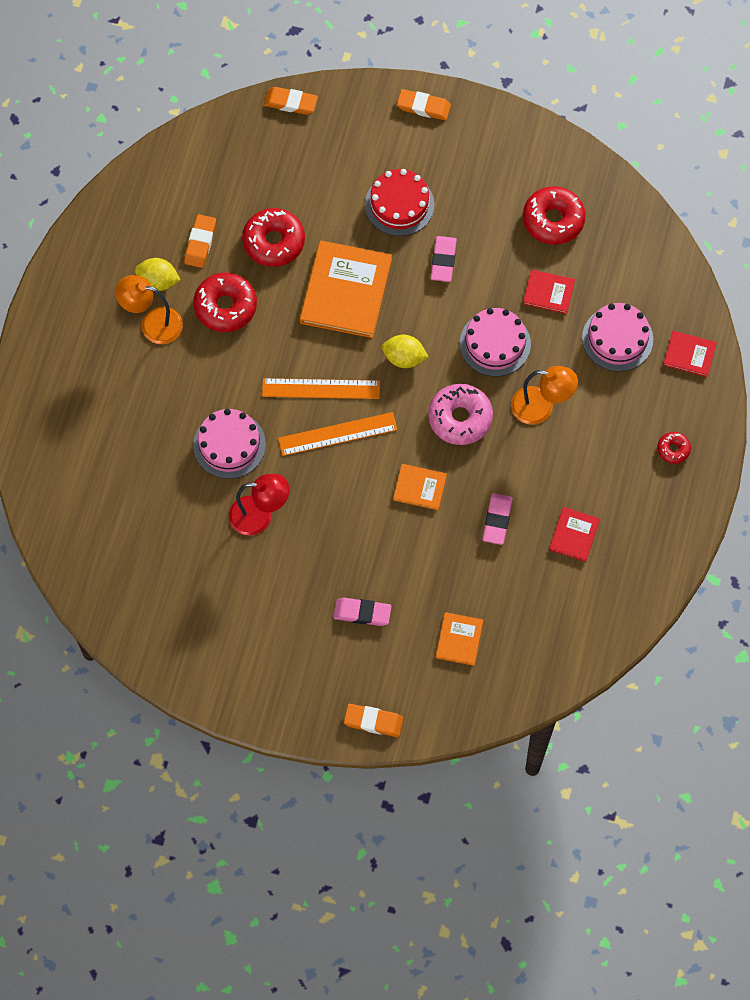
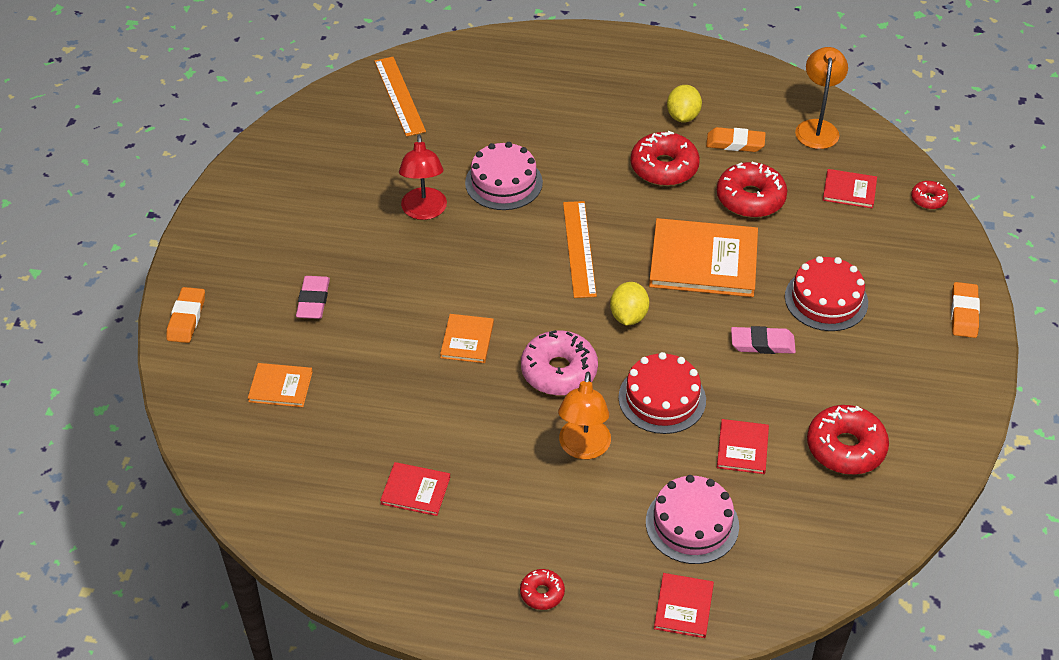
camera: 85 degrees right, 20 degrees down
(153, 323) = (633, 116): orange lamp -> orange lamp (817, 128)
(272, 161) = (849, 190): none -> red book
(290, 103) = (928, 199): orange eraser -> red donut
(337, 434) = (526, 266): orange ruler -> orange ruler (399, 96)
(495, 343) = (662, 398): pink cake -> red cake
(497, 520) = (430, 413): pink eraser -> none

